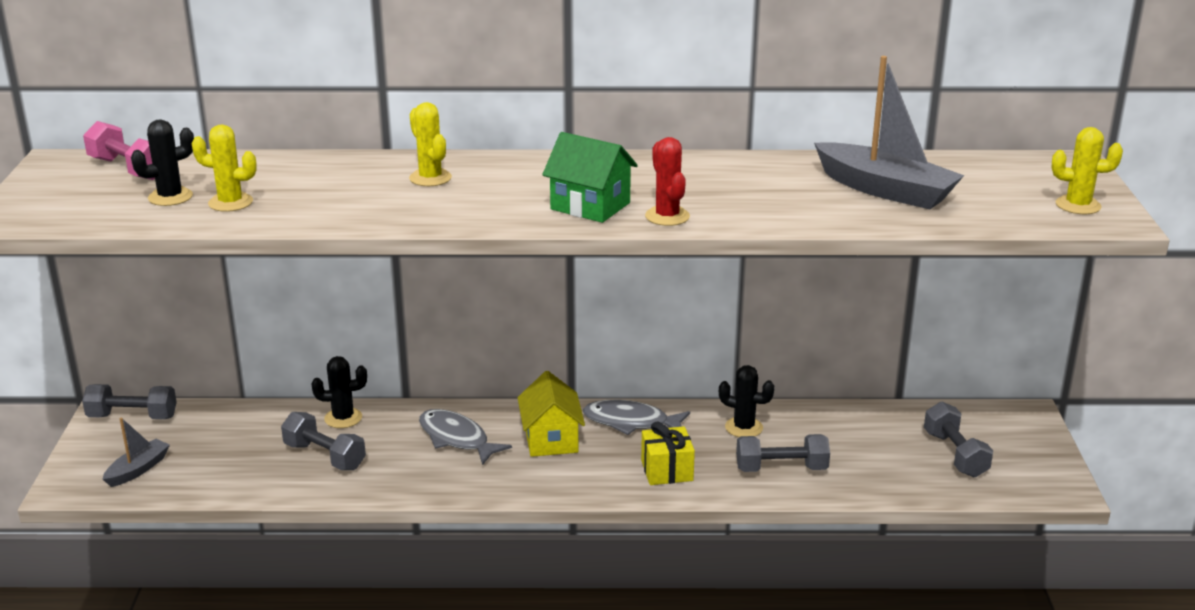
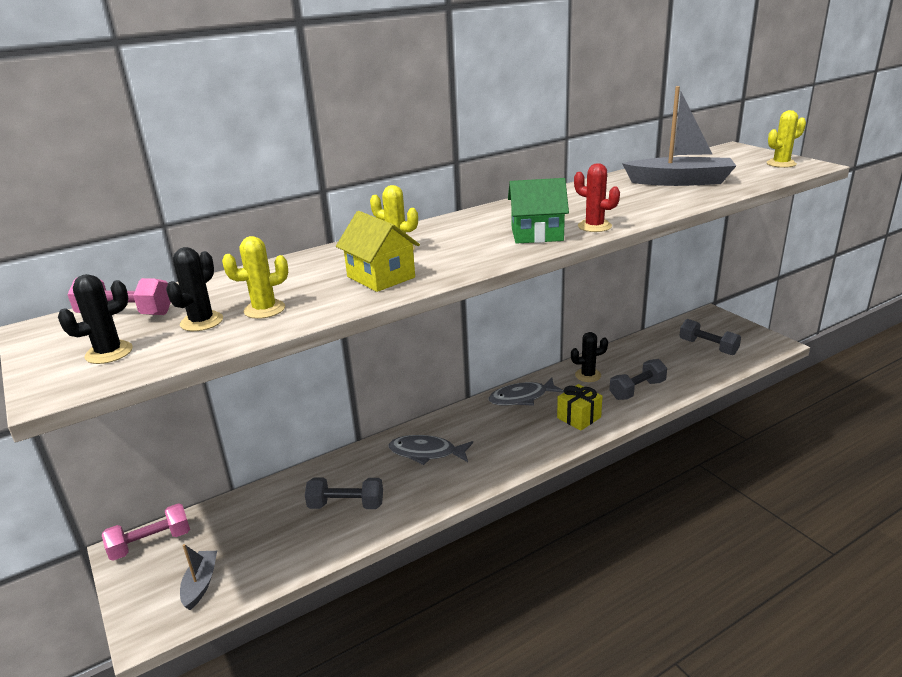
camera: 30 degrees left, 0 degrees up
(132, 417) = (151, 543): grey dumbbell -> pink dumbbell
(343, 418) = (329, 472): black cactus -> black cactus (109, 353)
(551, 439) = (488, 428): yellow house -> yellow house (381, 277)

